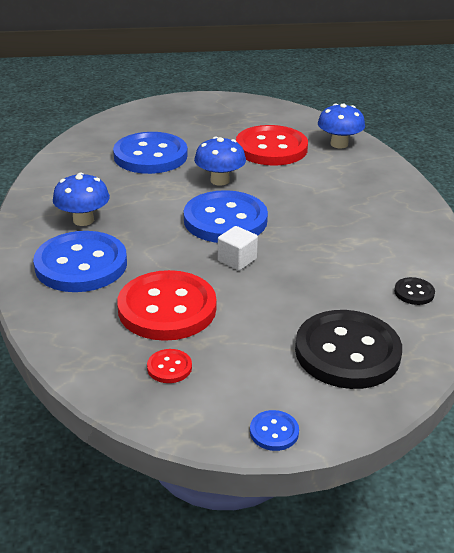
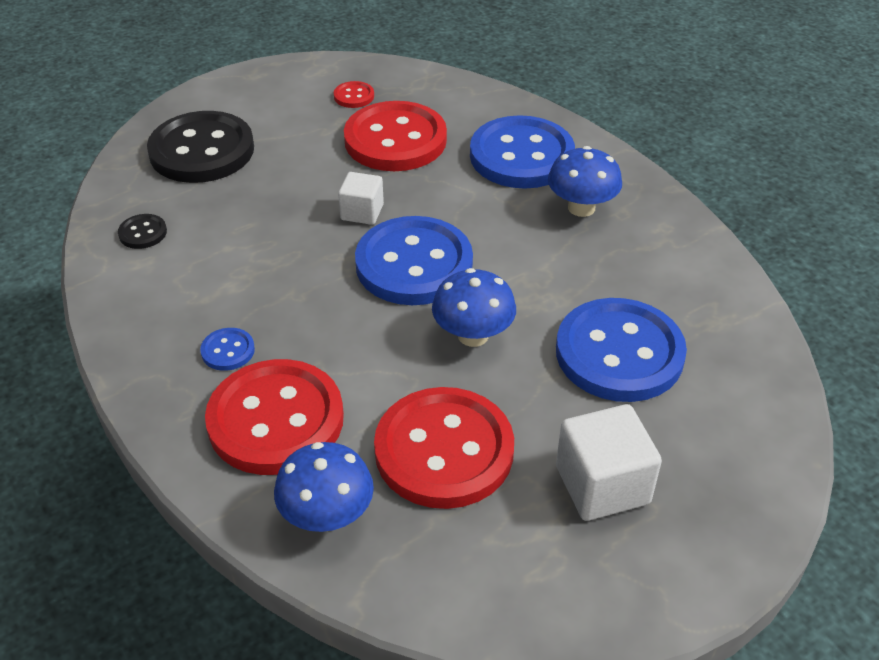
camera: 155 degrees right, 10 degrees up
(210, 124) = (602, 485): none -> white cube
(274, 432) = (243, 80): blue button -> blue button (228, 351)
(350, 176) = (276, 420): none -> red button

